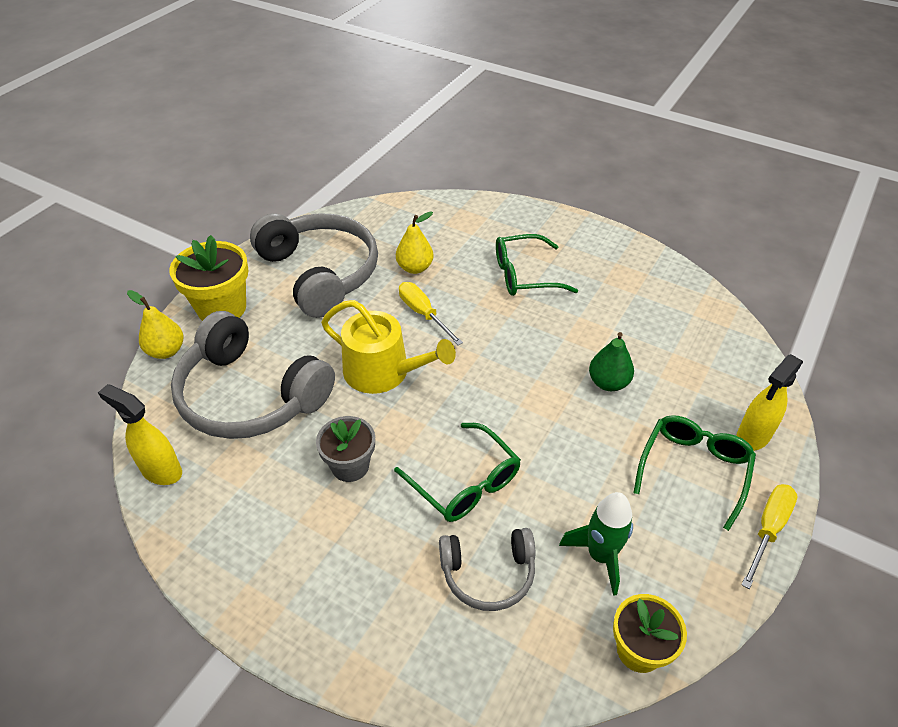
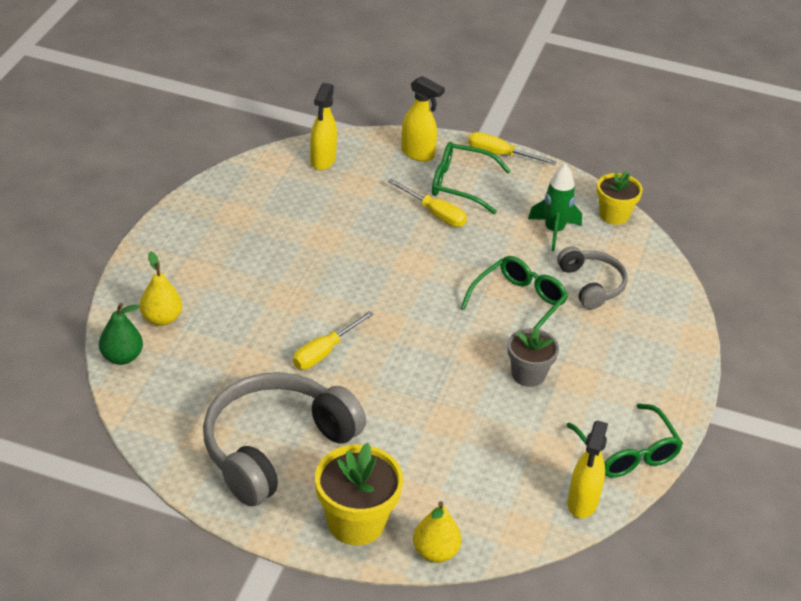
camera: 105 degrees left, 5 degrees down
(250, 395) = (474, 462): grey headphones -> none
(383, 372) = (413, 370): yellow watering can -> none
(415, 268) = (250, 368): yellow pear -> yellow pear (161, 318)
(524, 275) = (246, 283): green glasses -> green glasses (627, 452)
(608, 383) = (384, 226): green pear -> green pear (122, 357)
(633, 432) = (435, 213): none -> yellow screwdriver
(723, 348) = (322, 161): none -> yellow spray bottle

